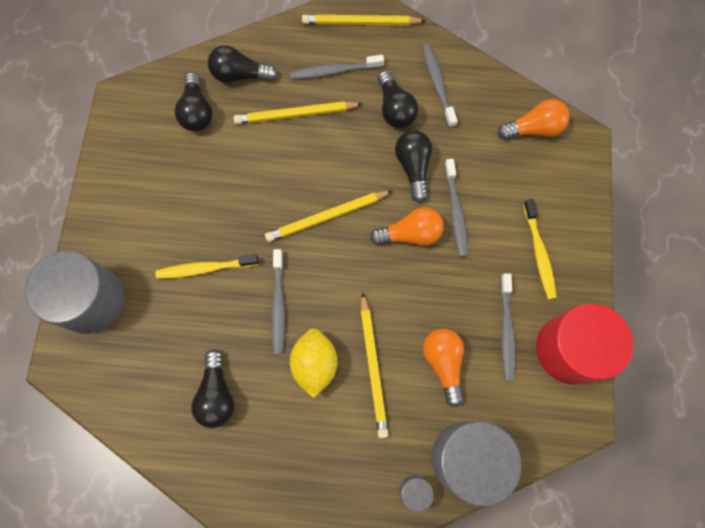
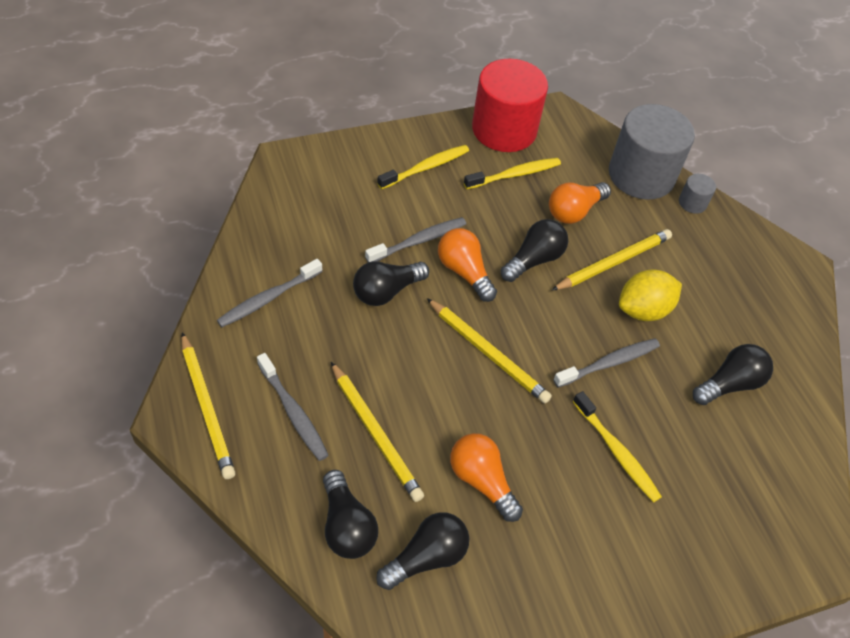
camera: 120 degrees left, 20 degrees down
(91, 300) = (730, 562): grey cylinder -> none
(395, 109) = (320, 331): black light bulb -> black light bulb (534, 260)
(506, 330) = (514, 174): grey toothbrush -> yellow toothbrush
(533, 129) = (289, 200): orange light bulb -> orange light bulb (482, 481)

